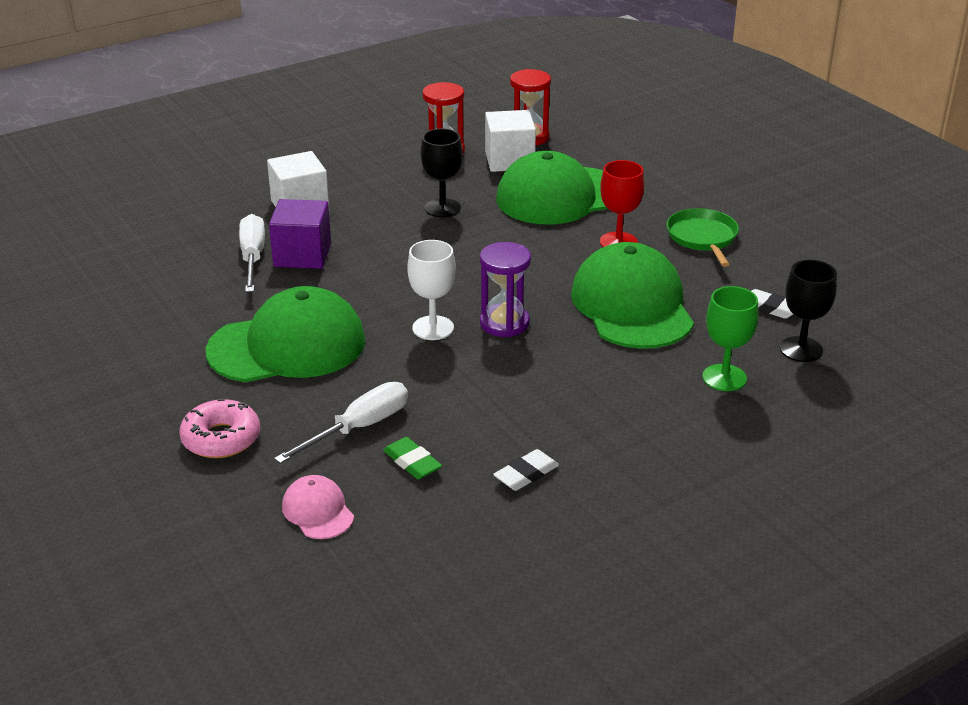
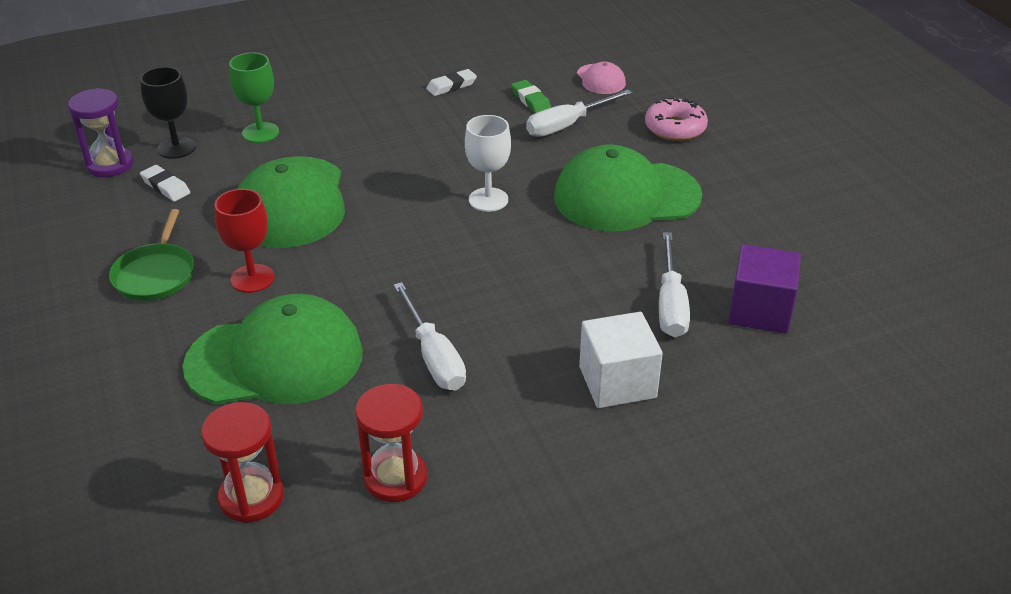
camera: 170 degrees left, 5 degrees up
(302, 255) = (613, 301): purple cube -> purple cube (760, 311)
(442, 208) = (433, 356): black goblet -> white screwdriver
(504, 323) = (420, 197): purple hourglass -> purple hourglass (110, 165)
(509, 160) = (308, 442): white cube -> none

